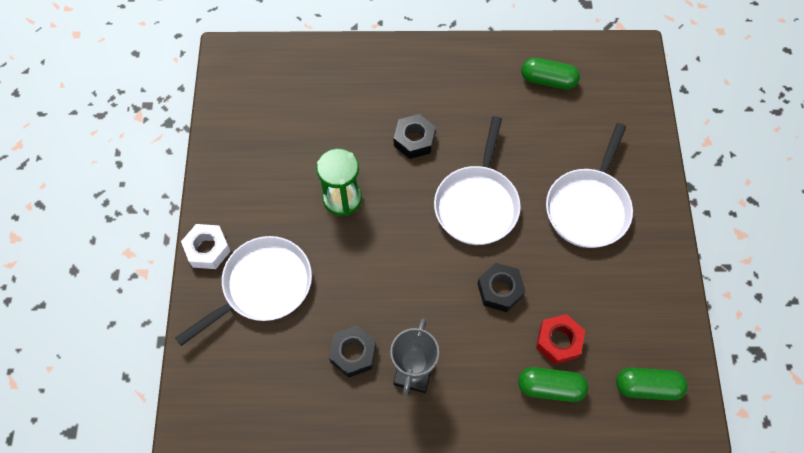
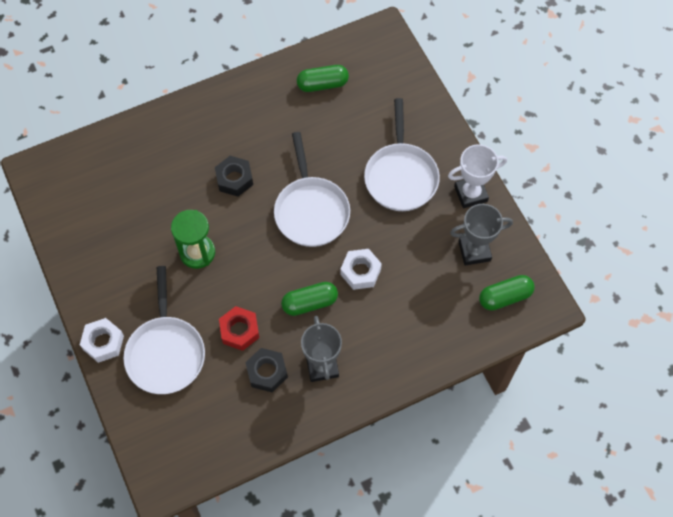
camera: 25 degrees left, 0 degrees up
(262, 286) = (166, 352): white pan -> white pan turned 150 degrees clockwise
(500, 290) = (360, 272): black nut -> white nut
(550, 387) = (432, 329): green capsule -> green capsule (310, 303)
(558, 341) = (423, 292): red nut -> red nut (239, 331)
(634, 321) = (474, 251): none -> grey trophy
(657, 257) = (470, 194): none -> white trophy

